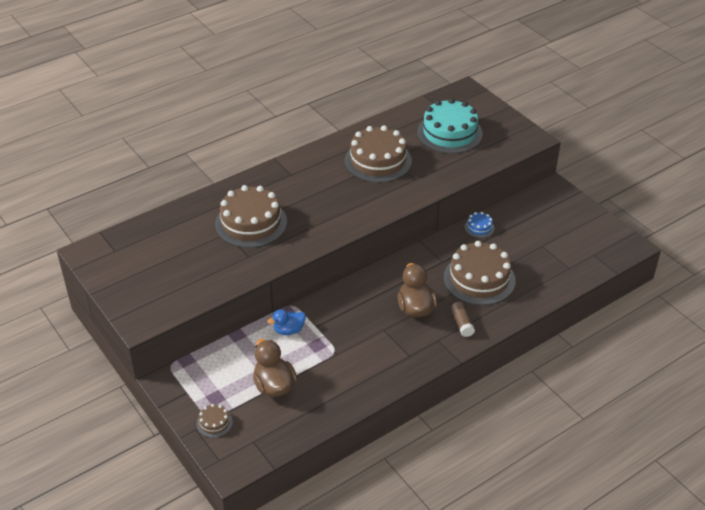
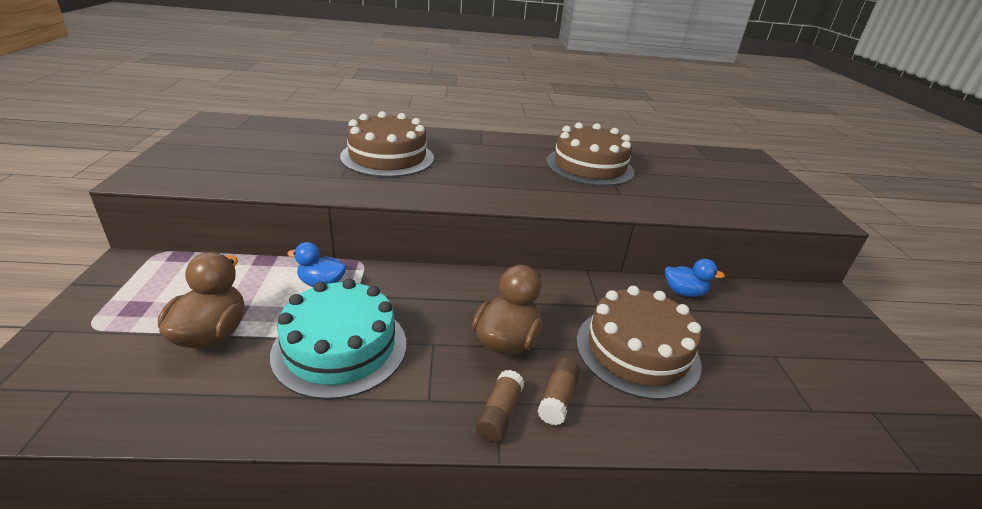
camera: 30 degrees right, 10 degrees down
(214, 423) = (81, 336): brown cake -> none
(444, 344) = (499, 414): none -> brown glue stick
(449, 133) = (702, 176): turquoise cake -> turquoise cake (340, 347)
(479, 227) = (684, 292): blue cake -> blue duck

